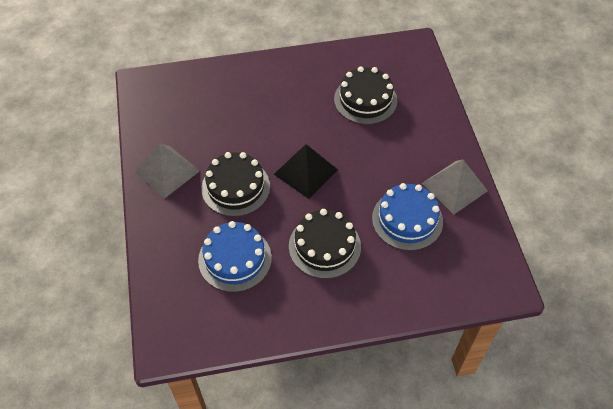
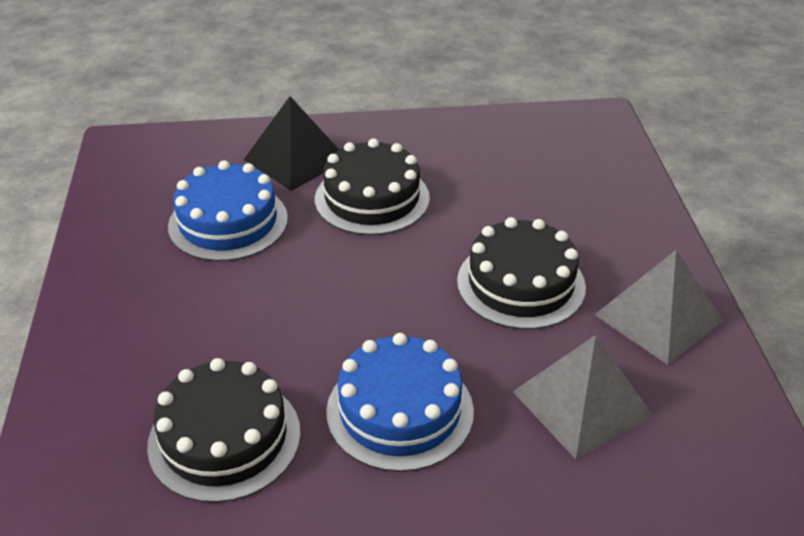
camera: 175 degrees left, 15 degrees down
(235, 259) = (513, 192): blue cake -> blue cake (400, 411)
(305, 172) = (387, 300): black pyramid -> black pyramid (296, 159)
(454, 187) = (122, 261): grey pyramid -> grey pyramid (582, 403)

